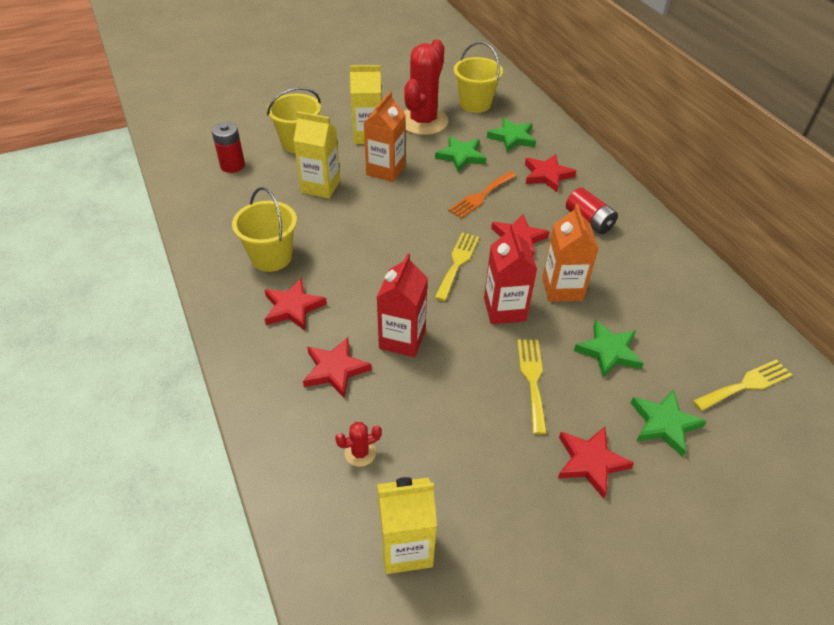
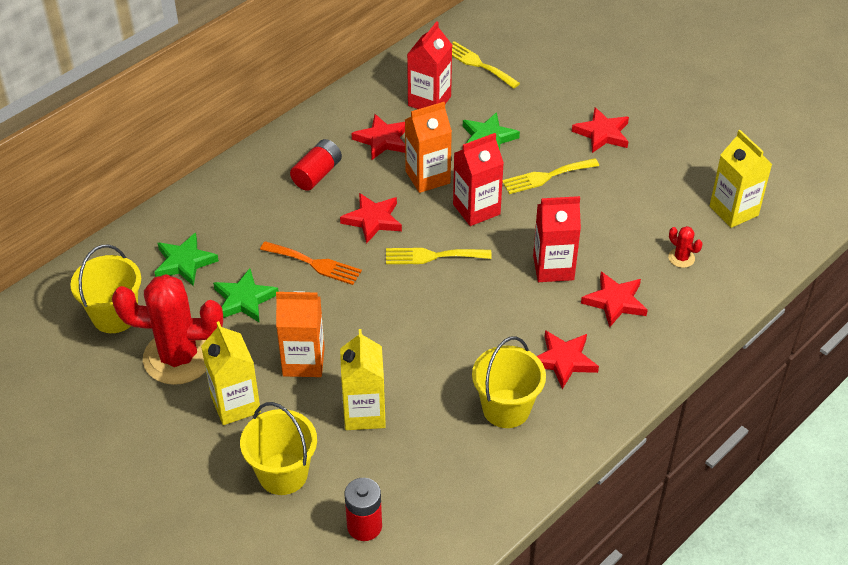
camera: 110 degrees left, 0 degrees up
(547, 175) = (250, 218): red star -> red star (382, 140)
(664, 424) = (543, 101): green star -> none
(681, 323) = (429, 101): none -> red carton

